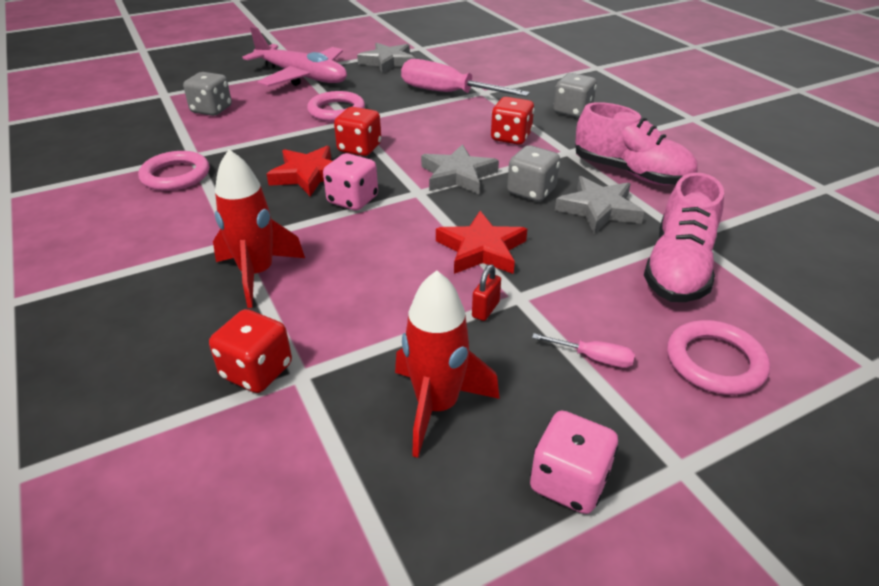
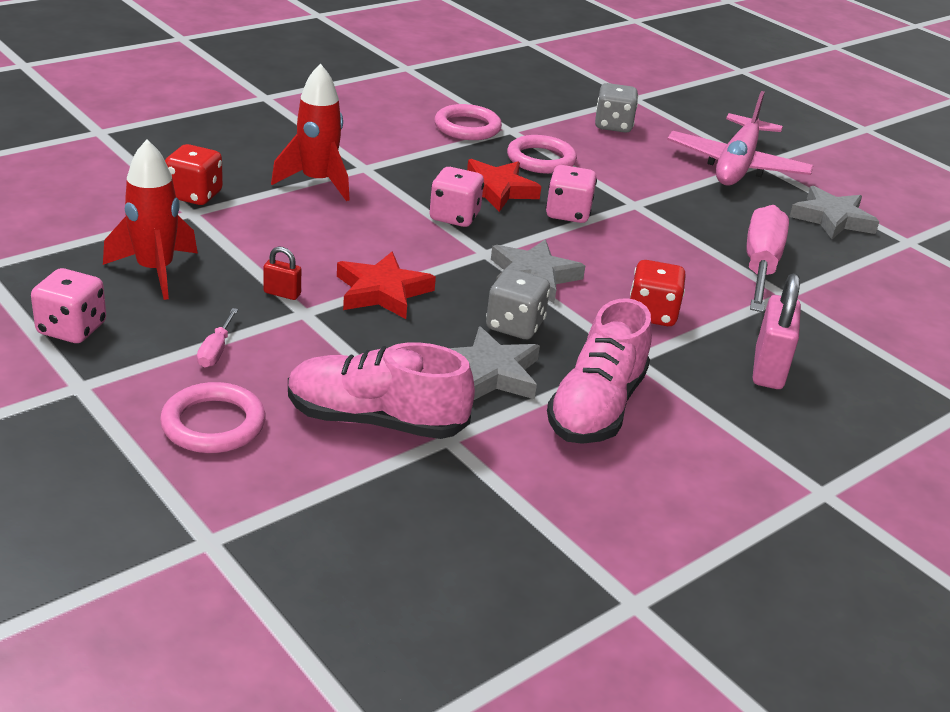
camera: 75 degrees right, 5 degrees down
(336, 111) = (655, 194): pink ring -> pink ring (541, 159)
(359, 148) = (568, 214): red dice -> pink dice
(572, 111) = (768, 369): grey dice -> pink padlock

